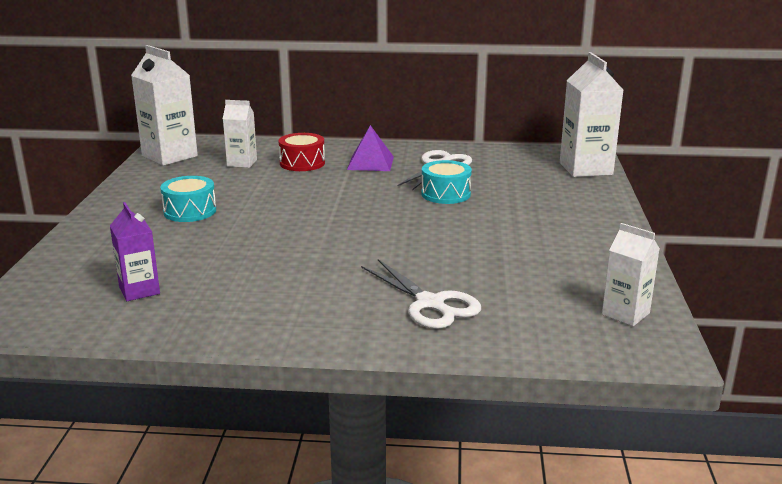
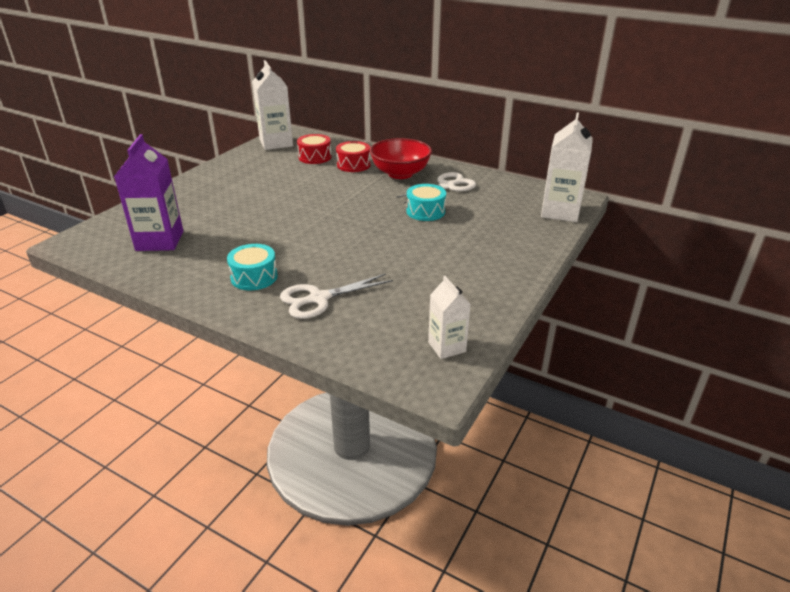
camera: 25 degrees right, 10 degrees up
(139, 290) = (160, 241): purple carton -> purple carton, size x1.71
(190, 211) = (245, 189): turquoise drum -> turquoise drum (254, 277)
(242, 163) = (315, 157): white carton -> red drum
(370, 163) = (400, 174): purple pyramid -> red bowl
(430, 304) = (319, 299): white scissors -> white scissors turned 75 degrees clockwise

